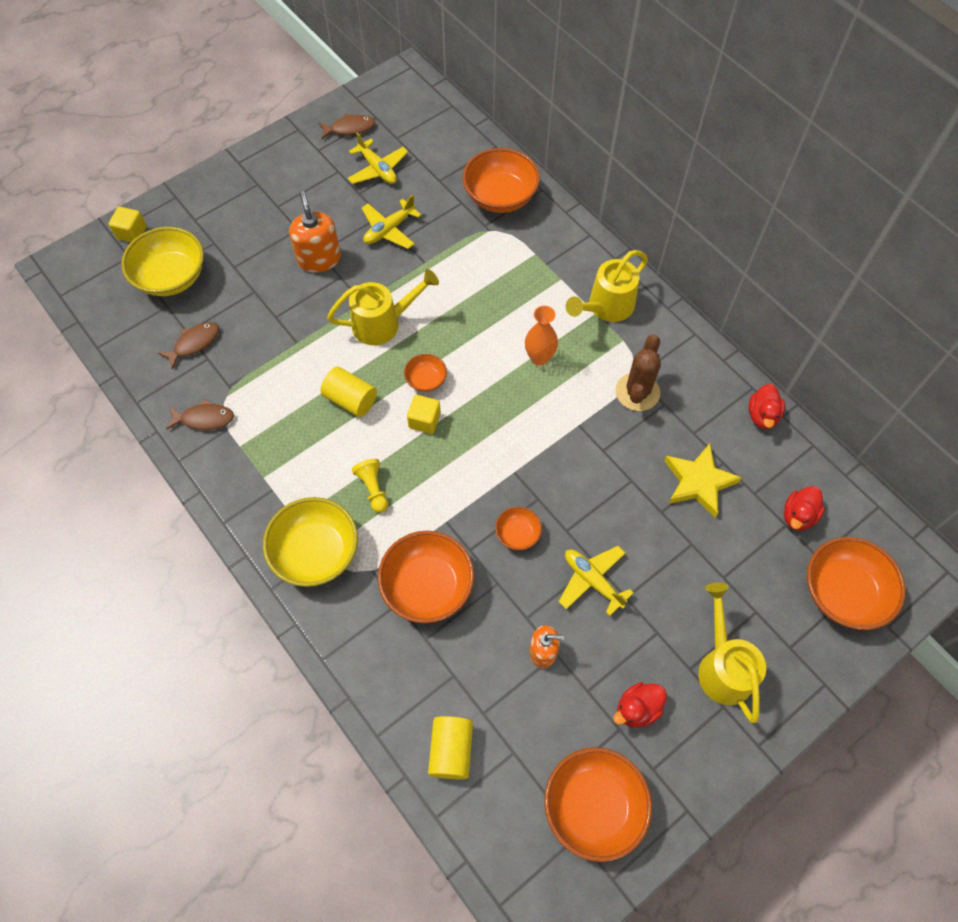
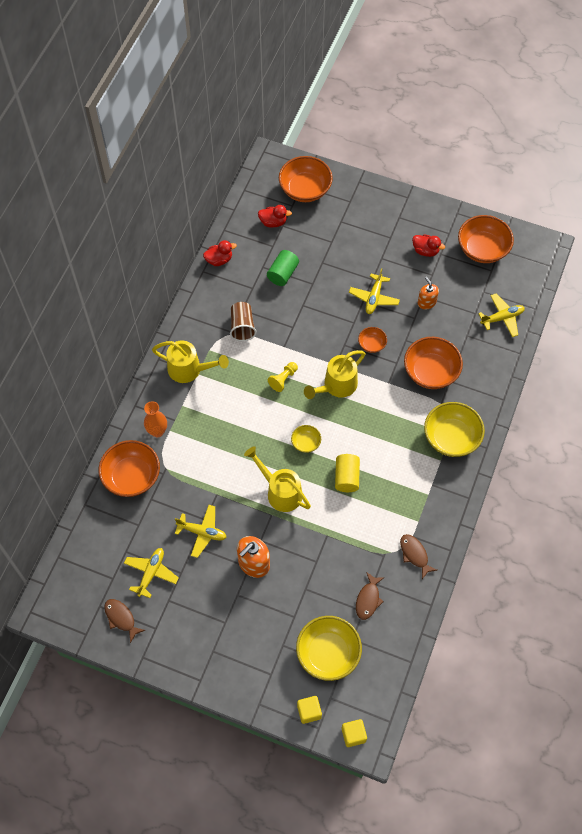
camera: 120 degrees left, 0 degrees up
(194, 343) = (368, 599): brown fish -> brown fish turned 90 degrees counterclockwise
(373, 488) = (394, 431): yellow pawn -> yellow pawn (283, 379)
(424, 420) = (334, 428): yellow cube -> yellow cube (353, 735)
(426, 380) = (306, 443): orange bowl -> yellow bowl
(451, 750) = (502, 318): yellow cylinder -> yellow plane
(539, 357) = (250, 389): orange vase -> orange vase (157, 431)
(637, 392) = (242, 326): brown cactus -> brown cup
(698, 482) = (283, 273): yellow star -> green cylinder
(723, 666) = (379, 225): yellow watering can -> yellow watering can (336, 386)

